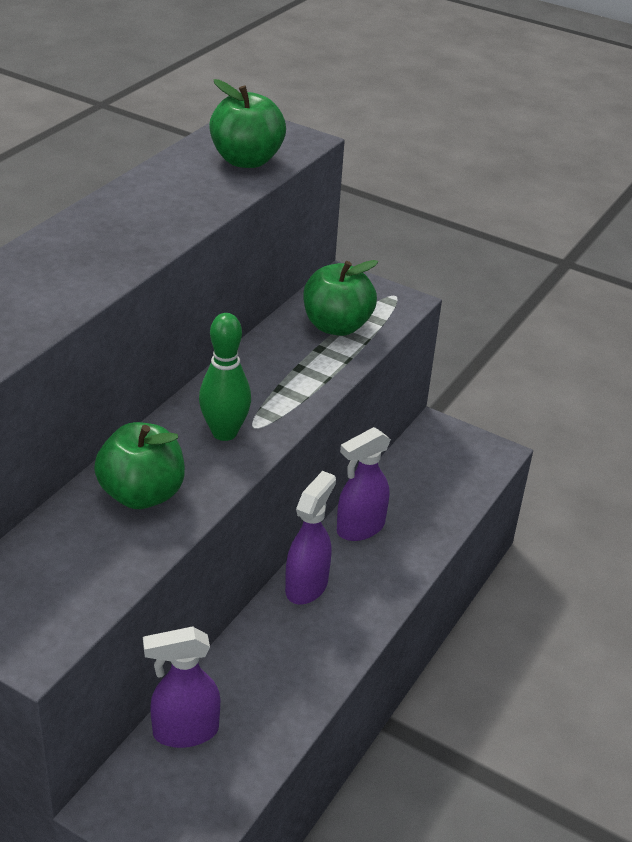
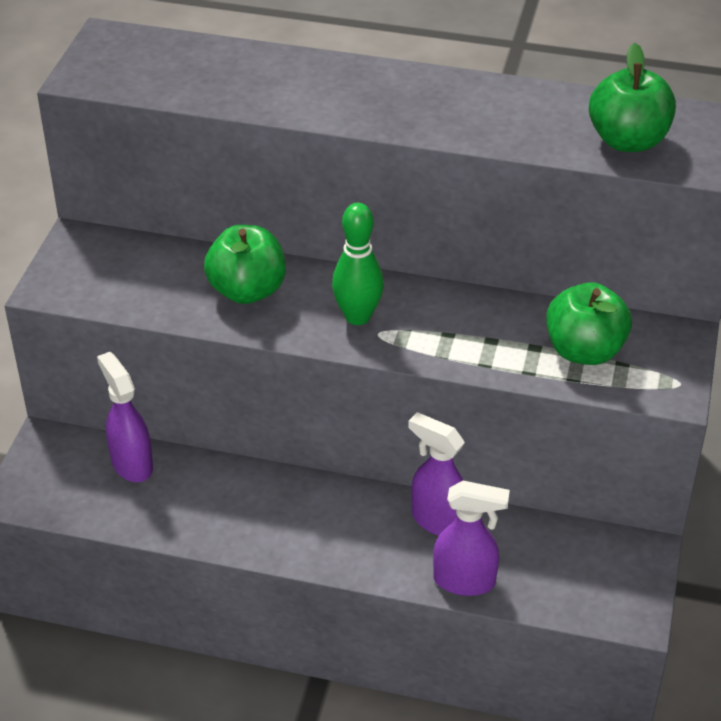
camera: 75 degrees right, 5 degrees up
(307, 586) = (335, 500): purple spray bottle -> purple spray bottle (465, 581)

